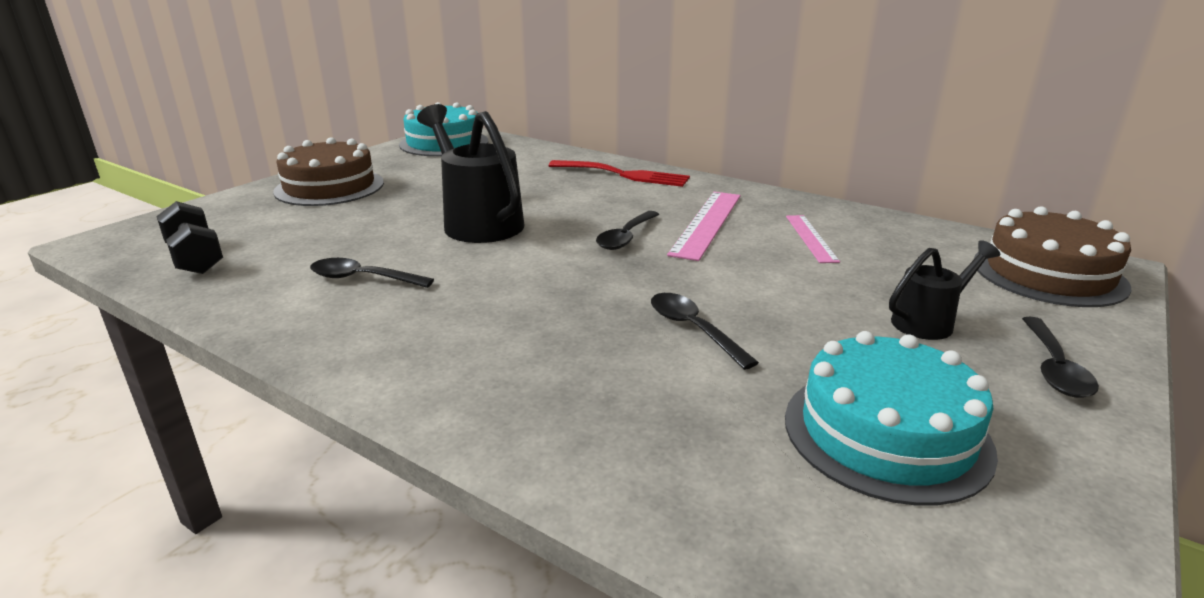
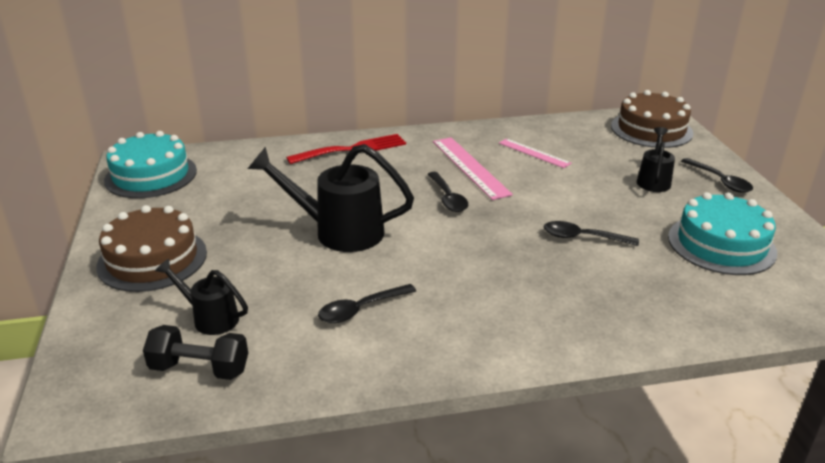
camera: 45 degrees left, 5 degrees up
(273, 233) = (210, 318): none -> black watering can

